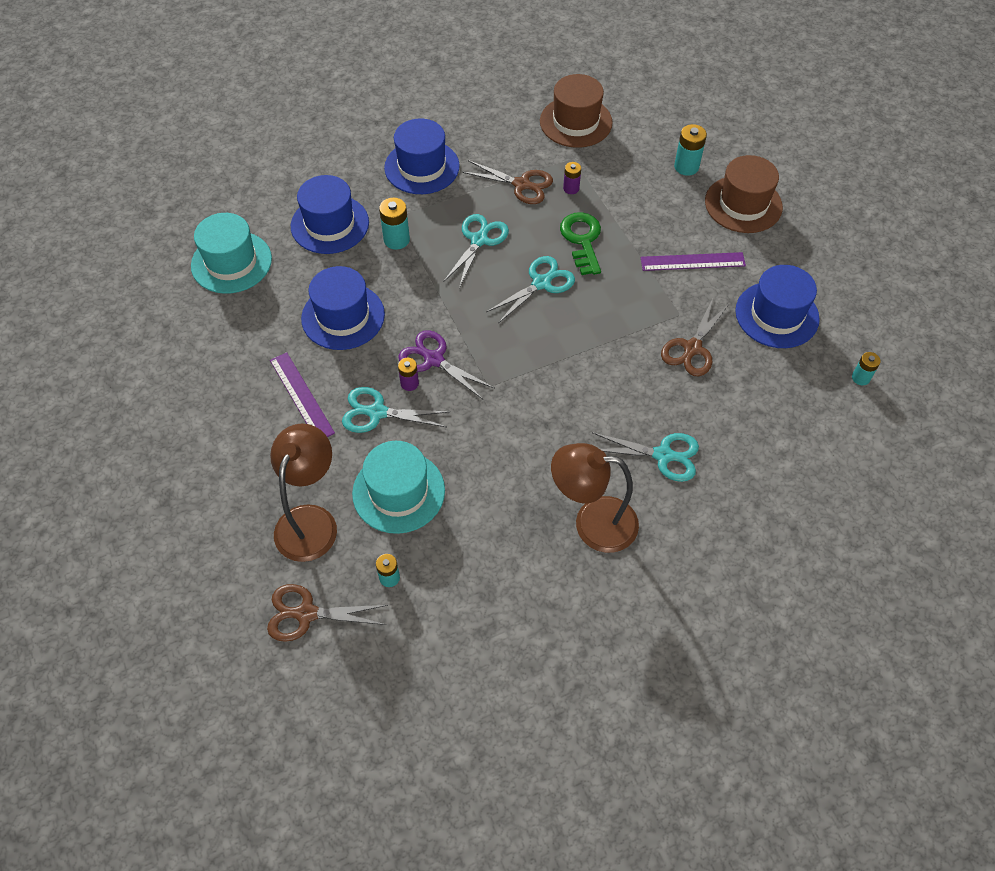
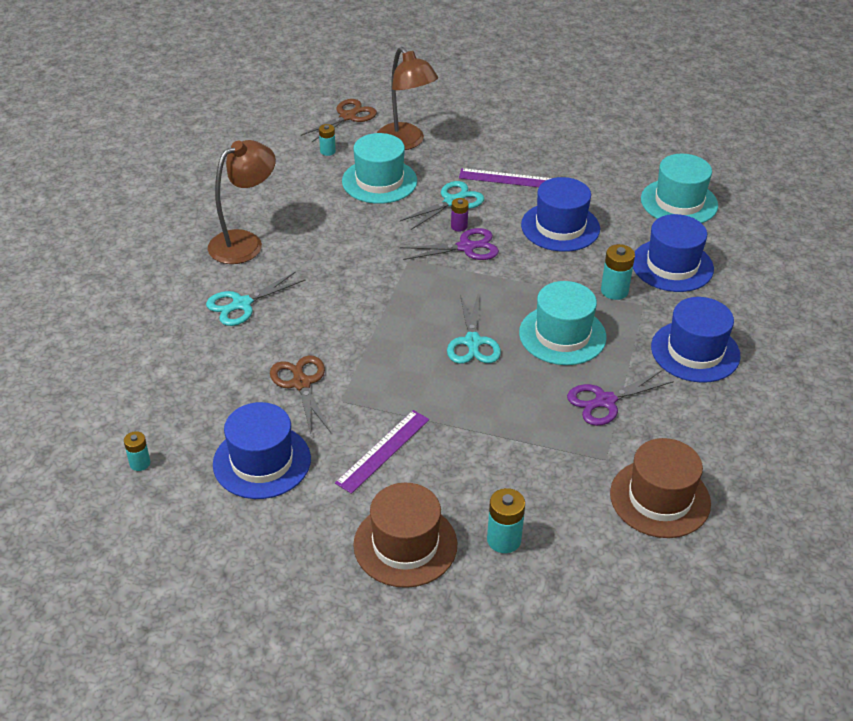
camera: 130 degrees right, 15 degrees down
(479, 240) = (562, 335): turquoise scissors -> turquoise hat
(521, 184) = (605, 401): brown scissors -> purple scissors
(571, 188) = (564, 431): purple battery -> none
(582, 240) = (492, 396): green key -> none

